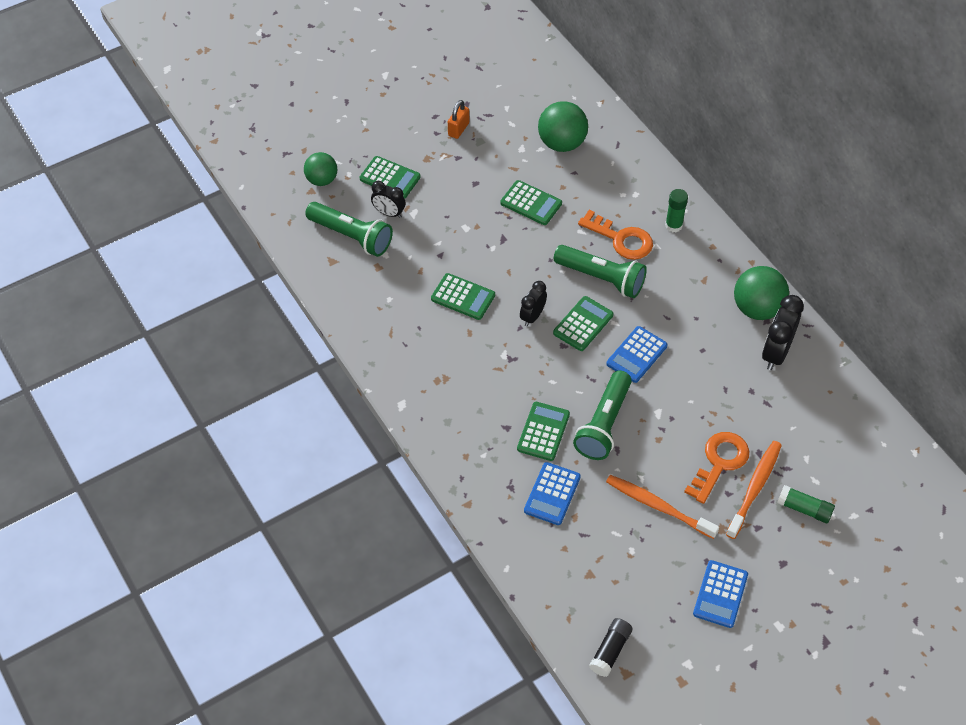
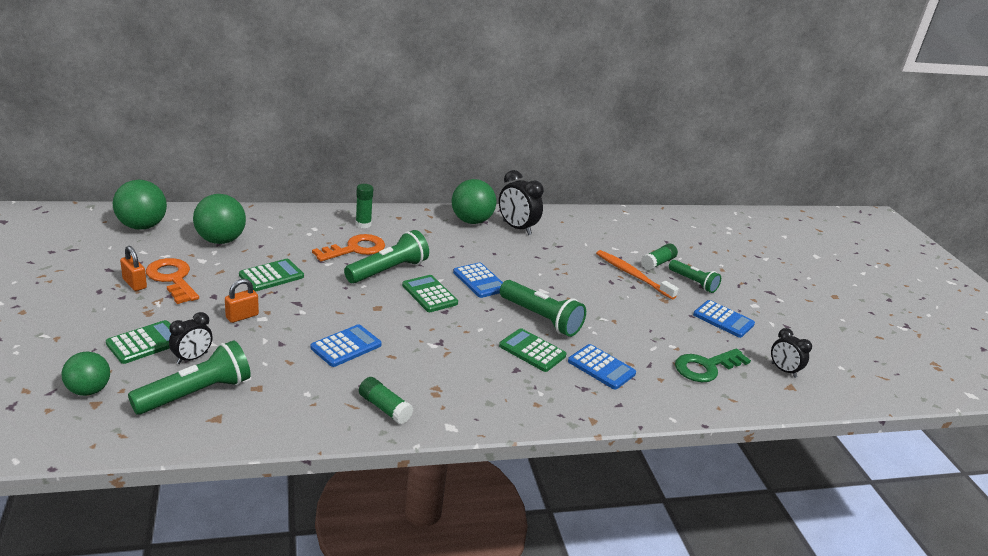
camera: 75 degrees left, 25 degrees down
(400, 353) = (384, 408): none -> green glue stick
(459, 214) = (242, 316): none -> orange padlock
(463, 297) = (346, 346): green calculator -> blue calculator
(532, 316) = (401, 316): black clock -> black clock (783, 370)
(544, 84) = (142, 226): none -> green ball
(610, 651) = (768, 388): black glue stick -> none
(611, 587) = (706, 367): none -> green key
(658, 507) = (634, 320): orange toothbrush -> none
(719, 463) = (604, 281): orange key -> orange key (172, 279)
(784, 553) = (693, 282): none -> green flashlight

